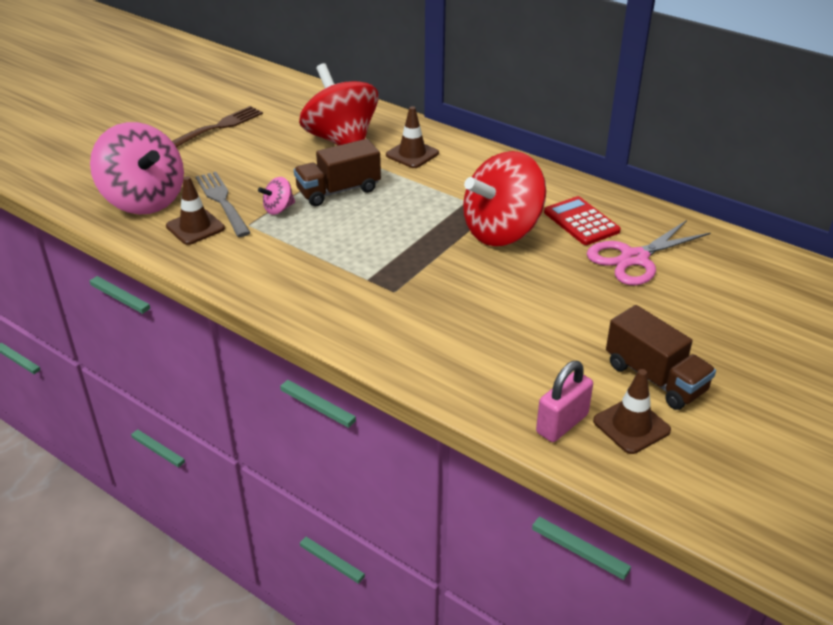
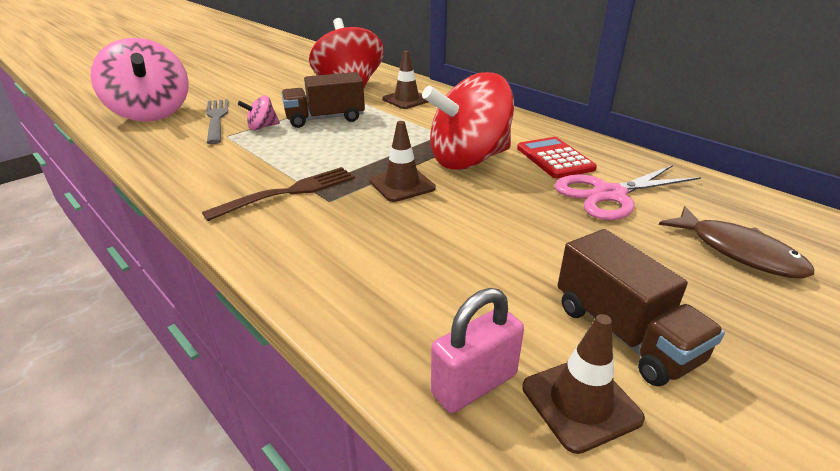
camera: 10 degrees right, 5 degrees down
(195, 227) = (177, 134): brown traffic cone -> brown traffic cone (402, 185)
(218, 127) = (254, 75): brown fork -> brown fork (289, 192)
(736, 303) = (738, 252): none -> brown fish

